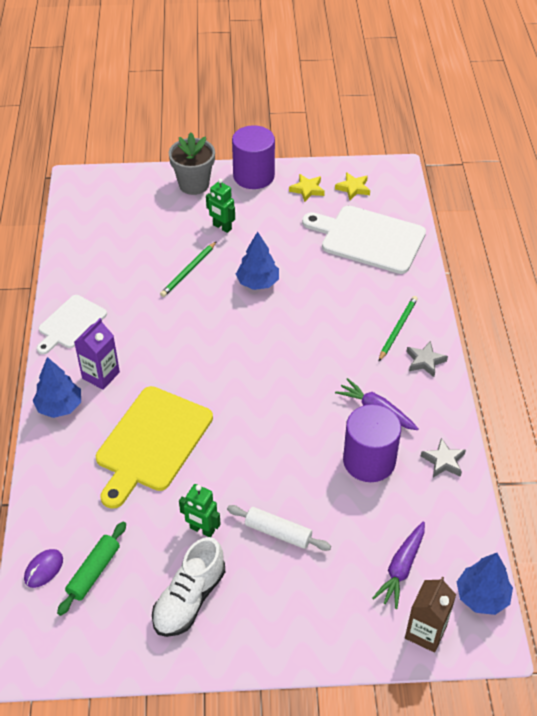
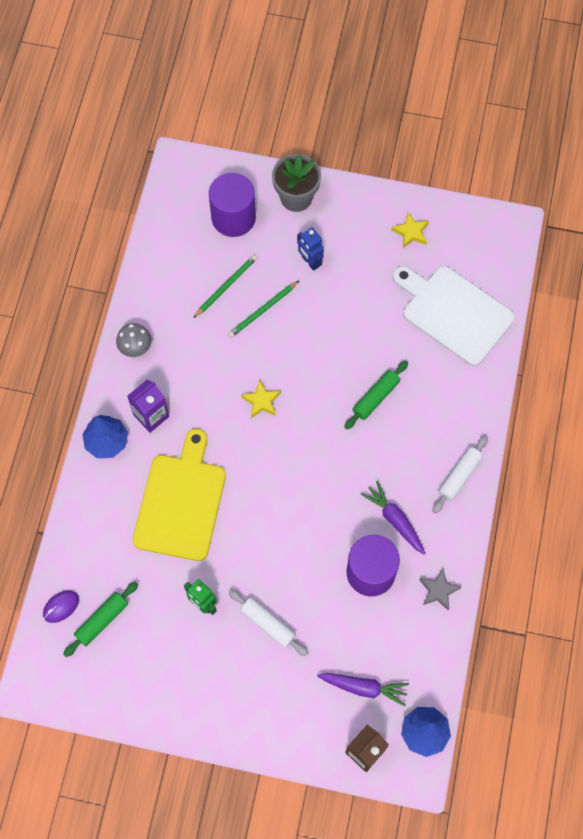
camera: 15 degrees right, 20 degrees up
(70, 324) = (136, 348): white cutting board -> grey mushroom
(152, 442) = (181, 502): yellow cutting board -> yellow cutting board turned 150 degrees clockwise
(189, 599) = (176, 667): white shoe -> none
(222, 227) = (310, 262): green robot -> blue robot
(253, 176) = (361, 200): purple cylinder -> purple cylinder (233, 217)
(258, 282) = (326, 342): blue tree -> none
(320, 316) = (376, 397): none -> green rolling pin
(353, 188) = (459, 241): yellow star -> yellow star (261, 401)
(397, 329) = (446, 432): green pencil -> green pencil (226, 286)
(401, 568) = (364, 687): purple carrot -> purple carrot turned 120 degrees counterclockwise
(425, 361) = (459, 476): grey star -> white rolling pin

